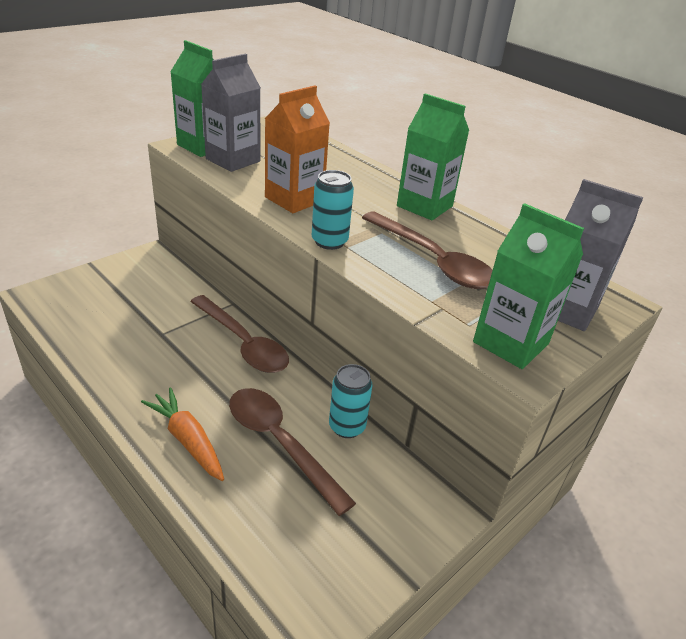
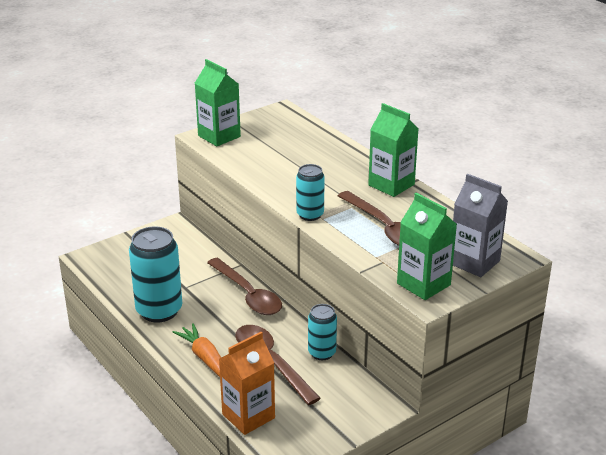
camera: 10 degrees right, 5 degrees down
(125, 368) = (159, 311): none -> turquoise can
(233, 160) = (242, 148): grey carton -> none
(294, 199) = (288, 181): orange carton -> orange carton (248, 416)

